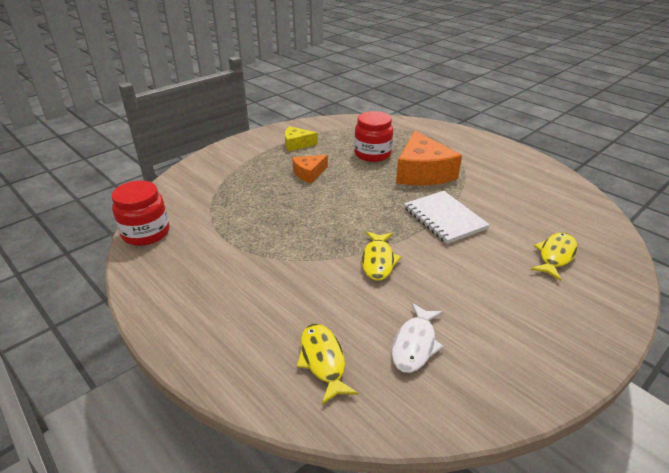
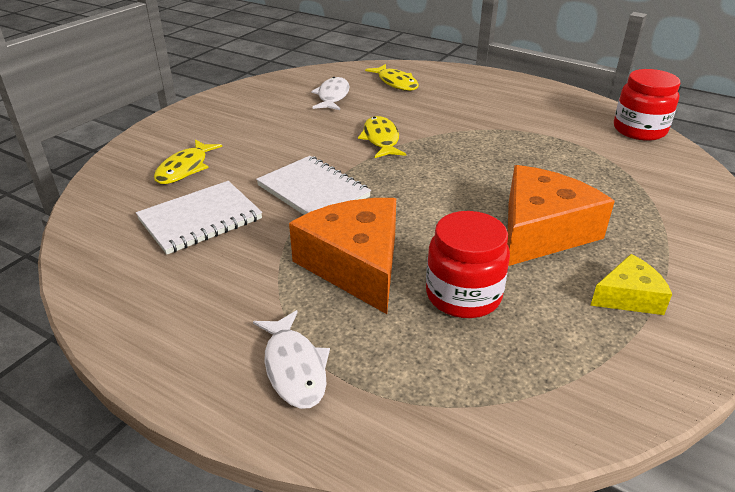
camera: 165 degrees right, 0 degrees up
(309, 173) = (542, 231): orange cheese -> orange cheese, size x1.87
(455, 143) = (294, 368): none -> white fish
(522, 210) = (200, 219): none -> white notebook

